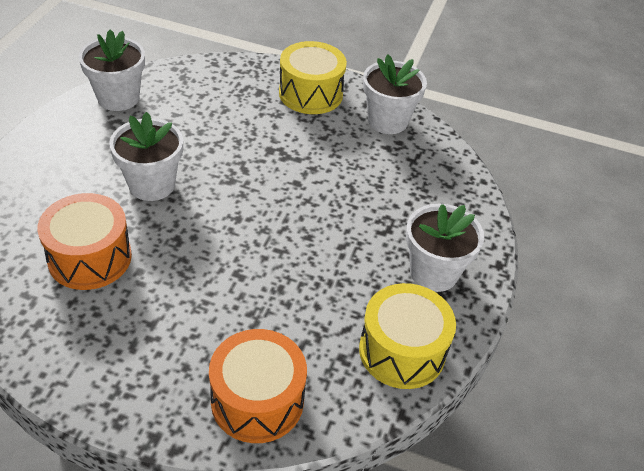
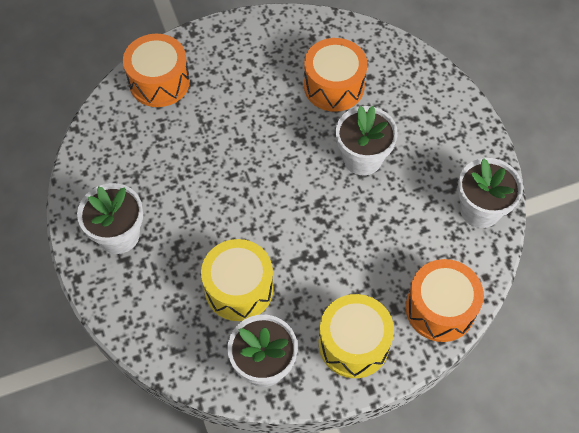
camera: 145 degrees right, 15 degrees up
(228, 73) = (440, 308): none -> orange drum
(402, 351) = (101, 164): yellow drum -> yellow drum (239, 288)

